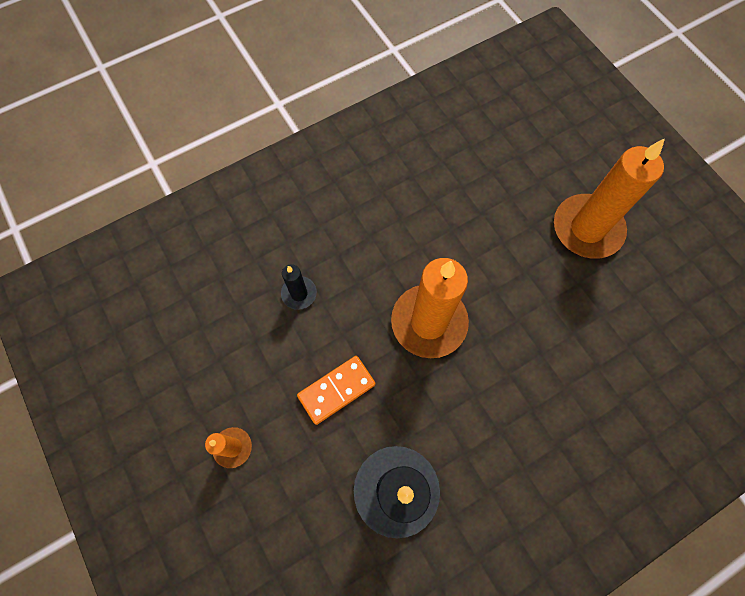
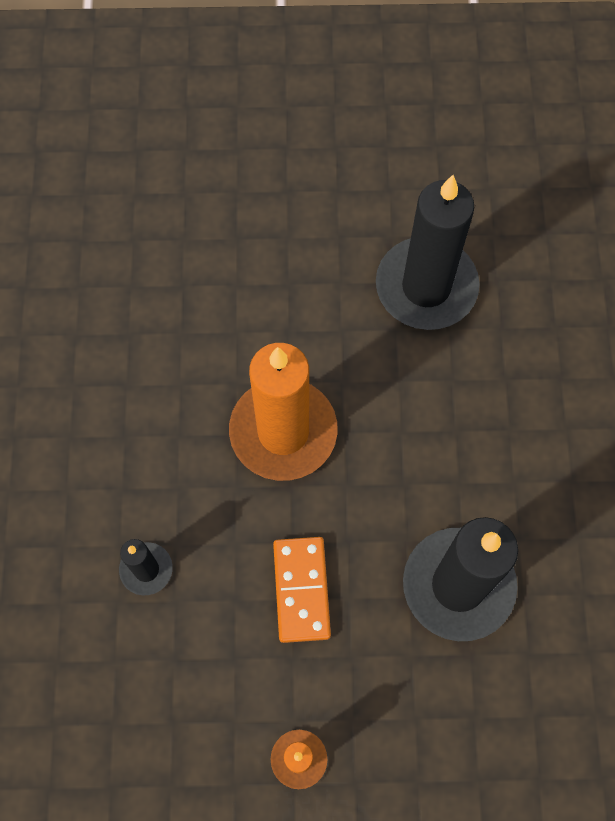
camera: 60 degrees left, 0 degrees up
(584, 356) = (426, 287): none -> black candle
(587, 228) = (280, 183): orange candle -> none

